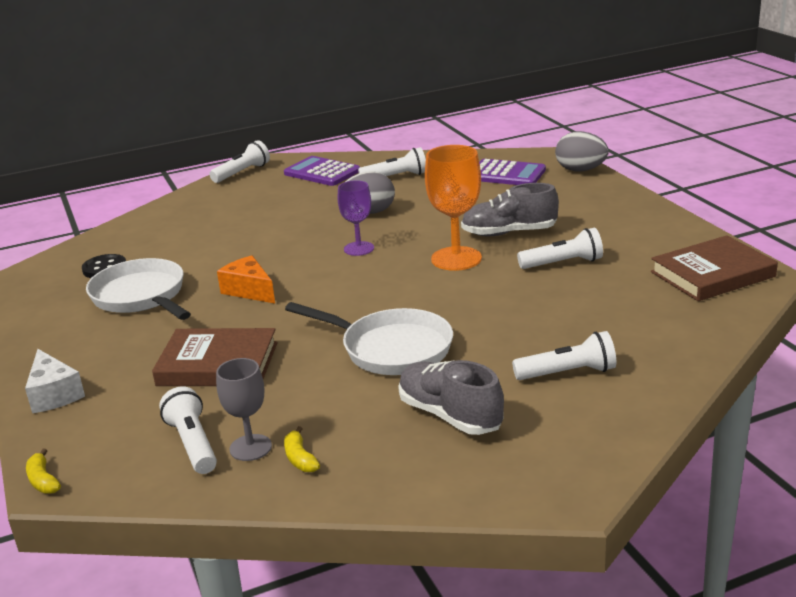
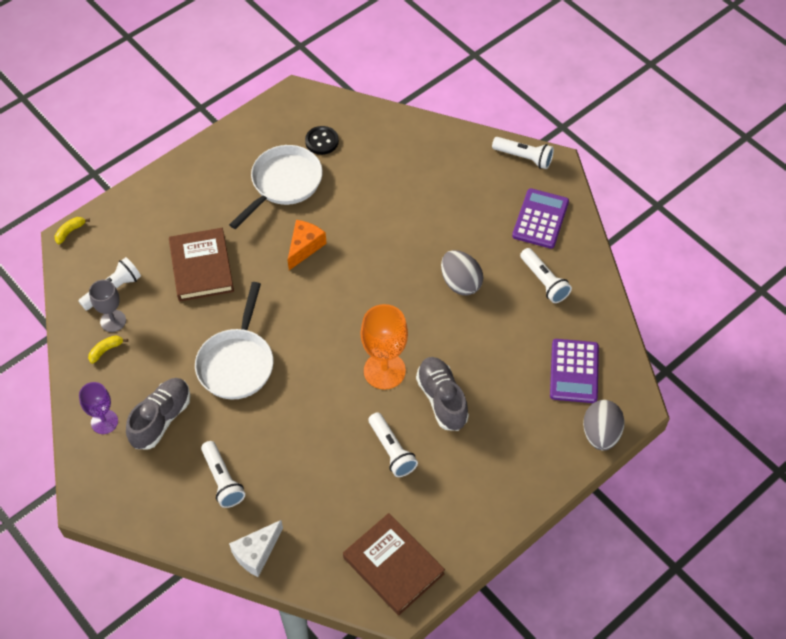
camera: 70 degrees right, 30 degrees up
(54, 394) = (153, 194): white cheese -> white cheese (256, 553)
(359, 248) = (388, 296): purple goblet -> purple goblet (104, 422)

